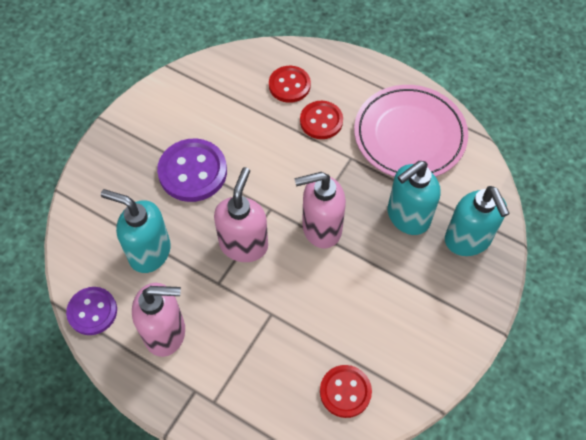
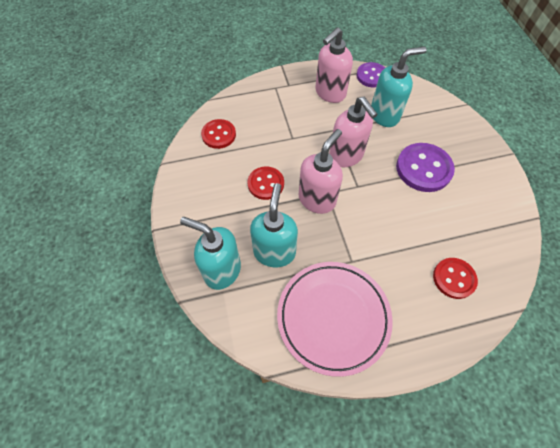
camera: 135 degrees right, 0 degrees up
(321, 121) = (400, 270): red button -> red button (266, 184)

